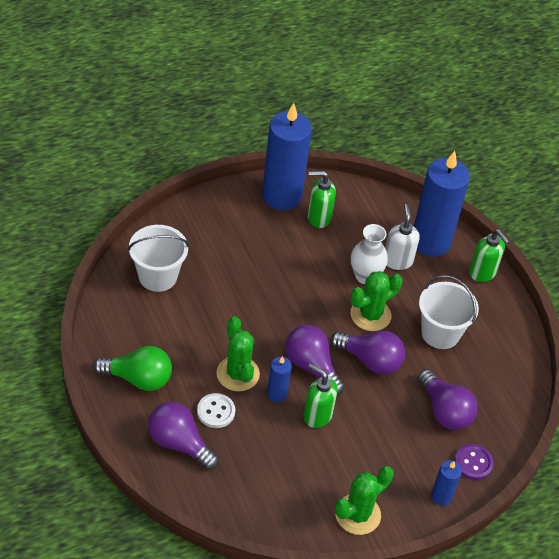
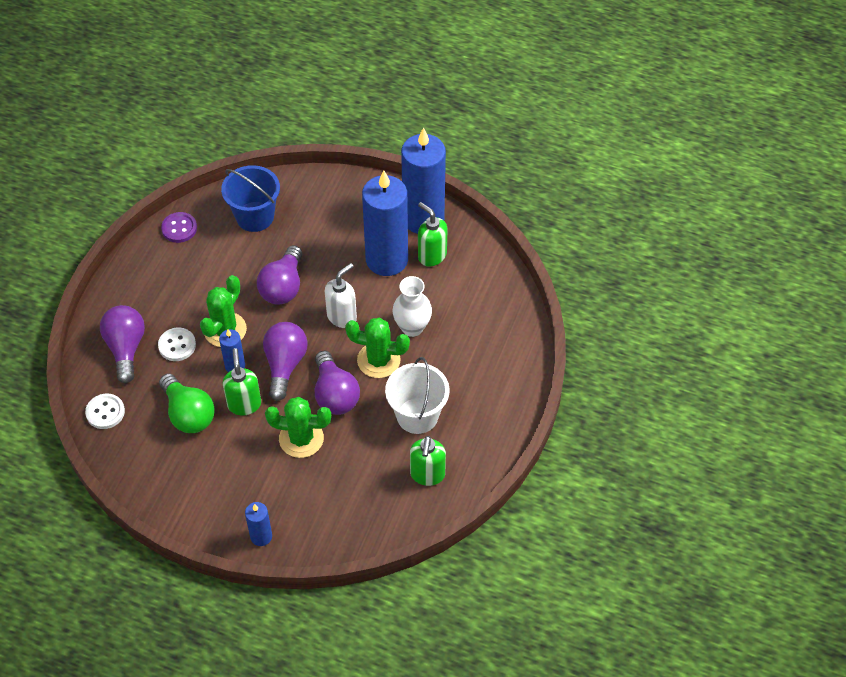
camera: 50 degrees right, 5 degrees up
(138, 378) = (153, 281): green light bulb -> green light bulb (188, 414)
(157, 276) = (255, 216): white bucket -> blue bucket
(222, 502) = (105, 412): none -> white button
(357, 514) = (185, 498): green cactus -> green cactus (301, 438)
(397, 261) = (454, 334): white soap dispenser -> white soap dispenser (342, 316)
(430, 241) = (502, 338): blue candle -> blue candle (387, 259)
(445, 411) = (344, 477): purple light bulb -> purple light bulb (283, 287)
(473, 463) = (317, 532): purple button -> purple button (179, 228)
(483, 273) = (515, 395): green soap dispenser -> green soap dispenser (427, 475)

